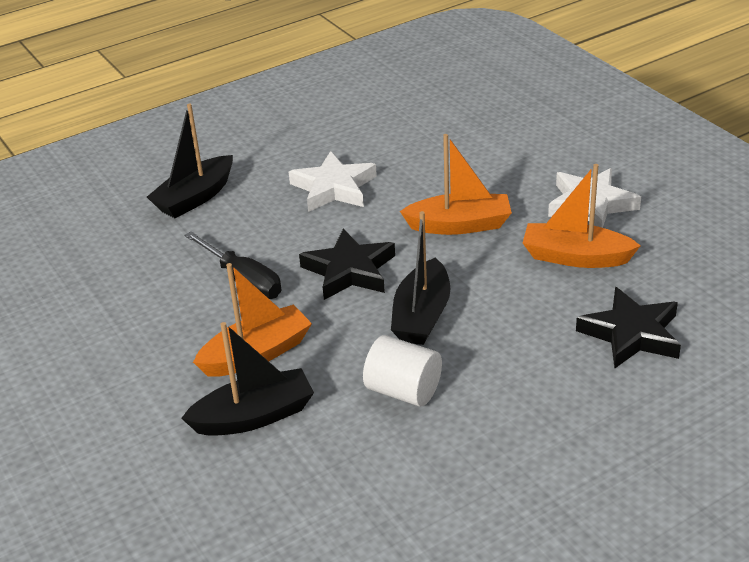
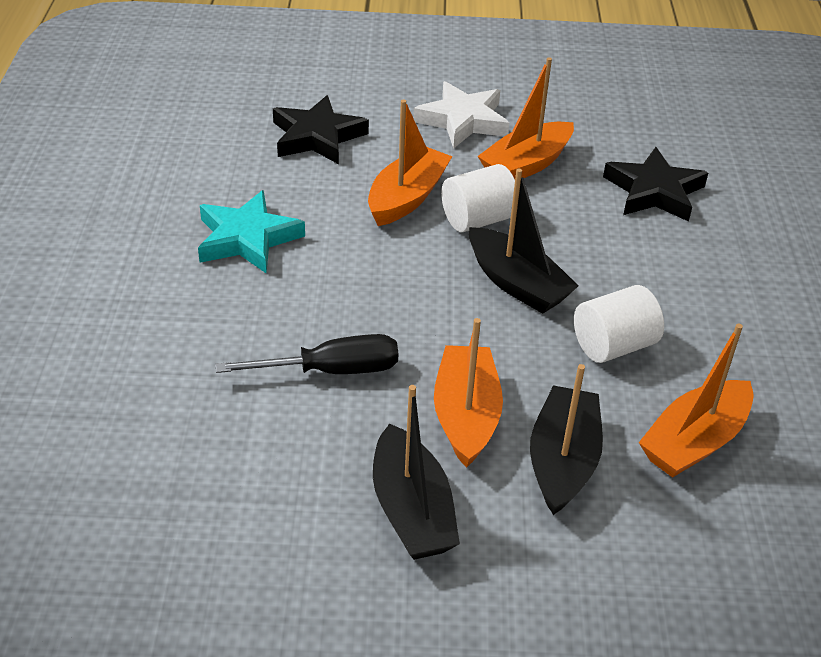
camera: 60 degrees left, 5 degrees up
(195, 198) = (130, 339): black boat -> black boat (411, 510)
(333, 188) = (247, 238): white star -> turquoise star
(337, 474) = (694, 441): none -> orange boat
(349, 270) = (399, 293): black star -> black star (317, 137)
(475, 266) = (477, 220): none -> white cylinder

